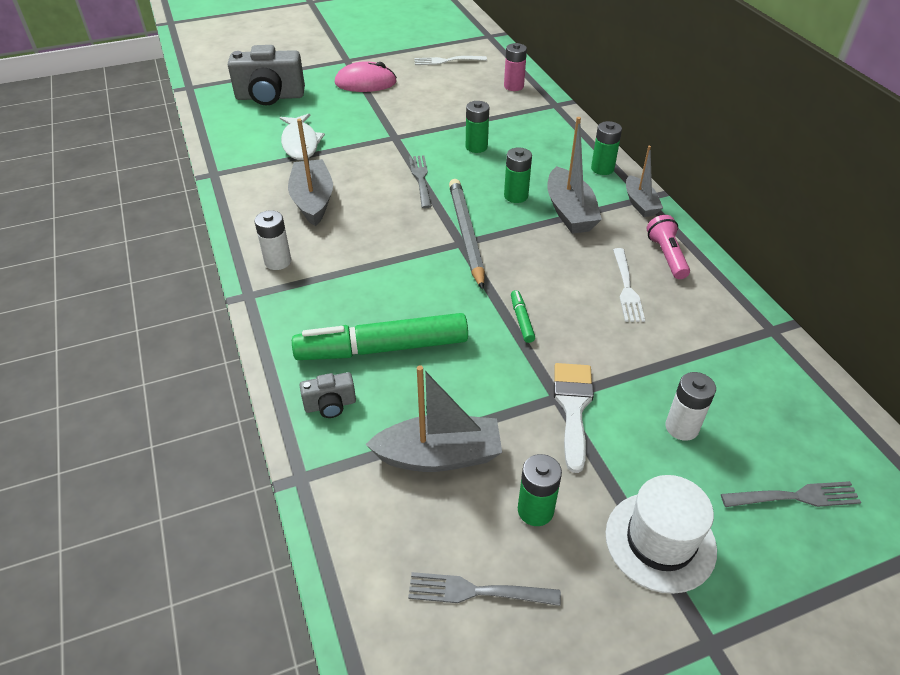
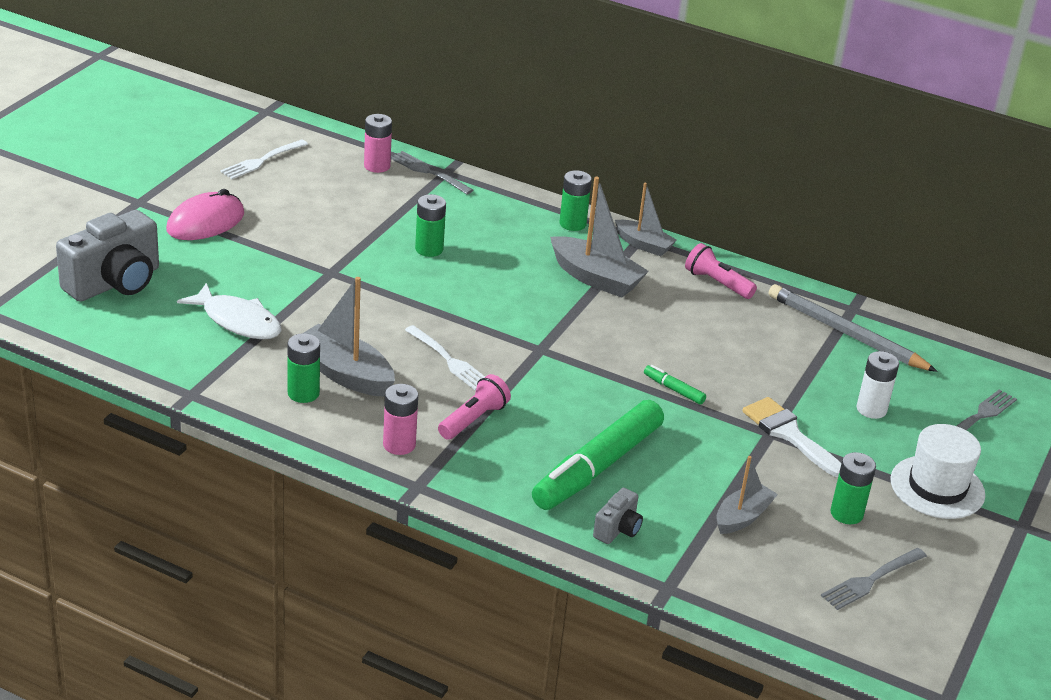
camera: 45 degrees left, 10 degrees down
(278, 261) = (399, 445): white battery -> pink battery
(347, 269) = (474, 419): none -> pink flashlight
(421, 179) = (420, 305): grey fork -> grey fork (429, 172)
(439, 455) = (742, 517): grey boat -> grey boat, size x0.64
(466, 234) = (534, 339): grey pencil -> grey pencil (846, 333)
(516, 196) = (531, 283): green battery -> green battery (303, 393)
(627, 288) = (719, 324): white fork -> white fork (449, 360)

